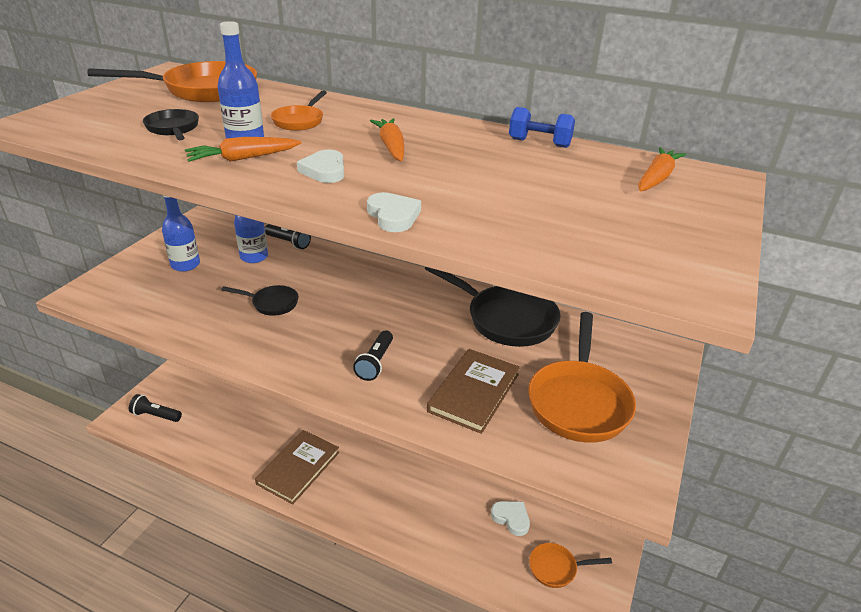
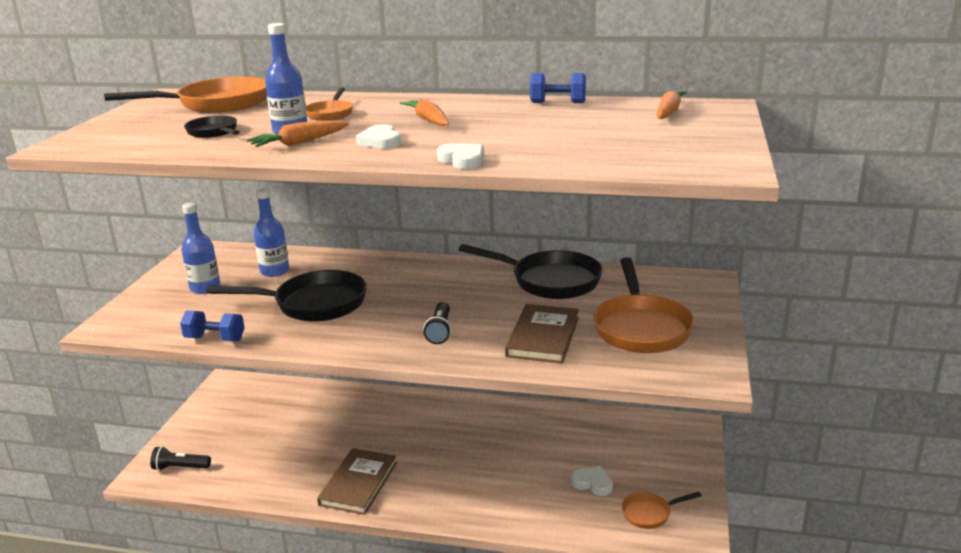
camera: 10 degrees left, 10 degrees down
(166, 329) = (215, 339): none -> blue dumbbell
(272, 303) = (313, 304): black pan -> black pan, size x1.94
(288, 242) = (305, 255): black flashlight -> none

